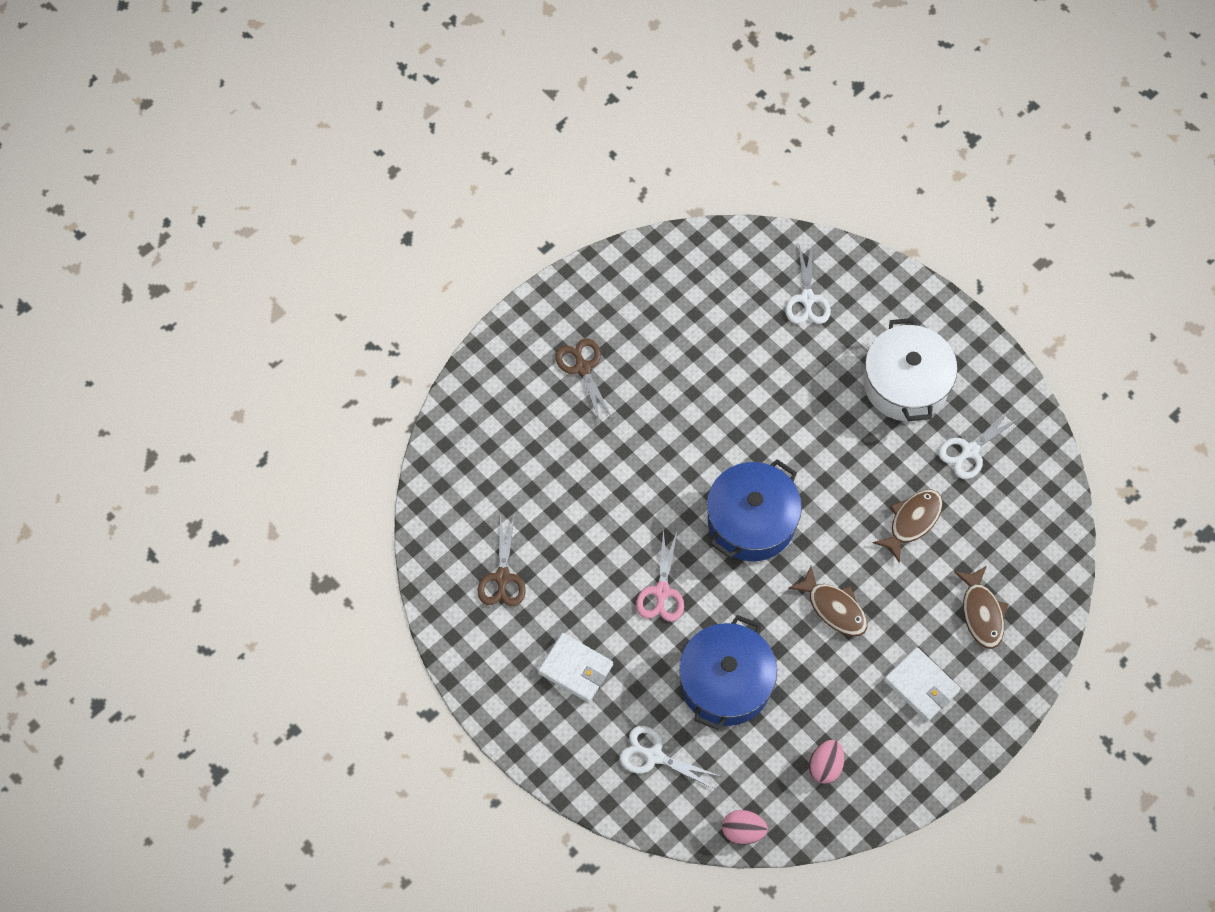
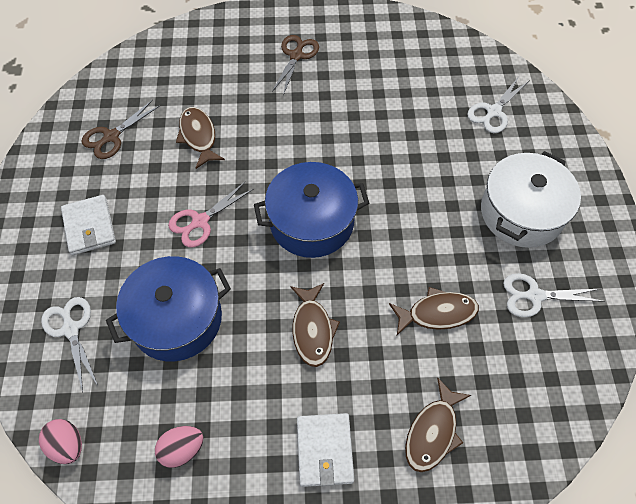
camera: 40 degrees right, 5 degrees down
(579, 517) = (198, 136): none -> brown fish

